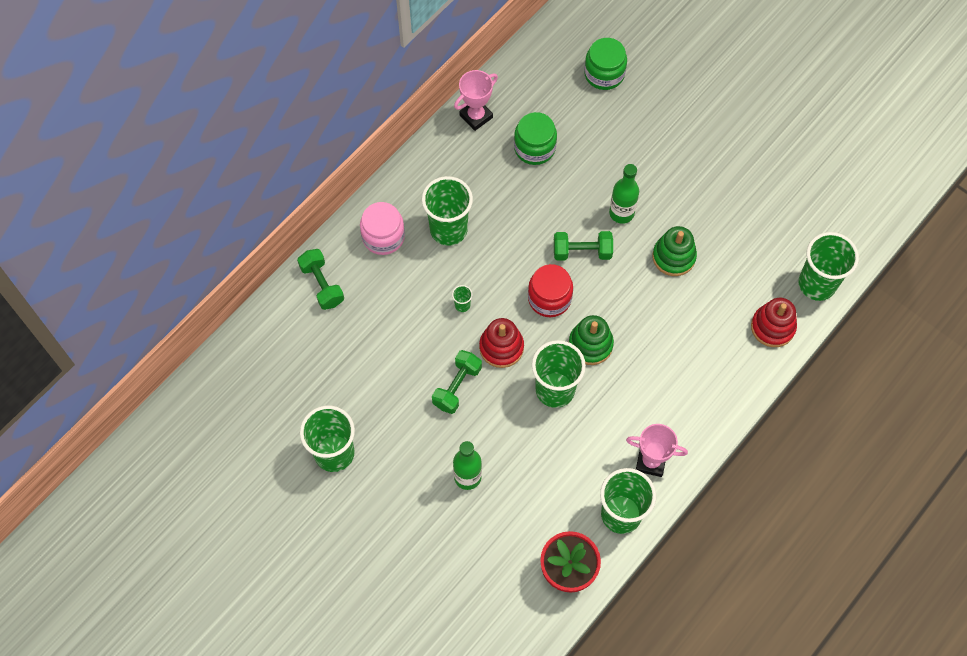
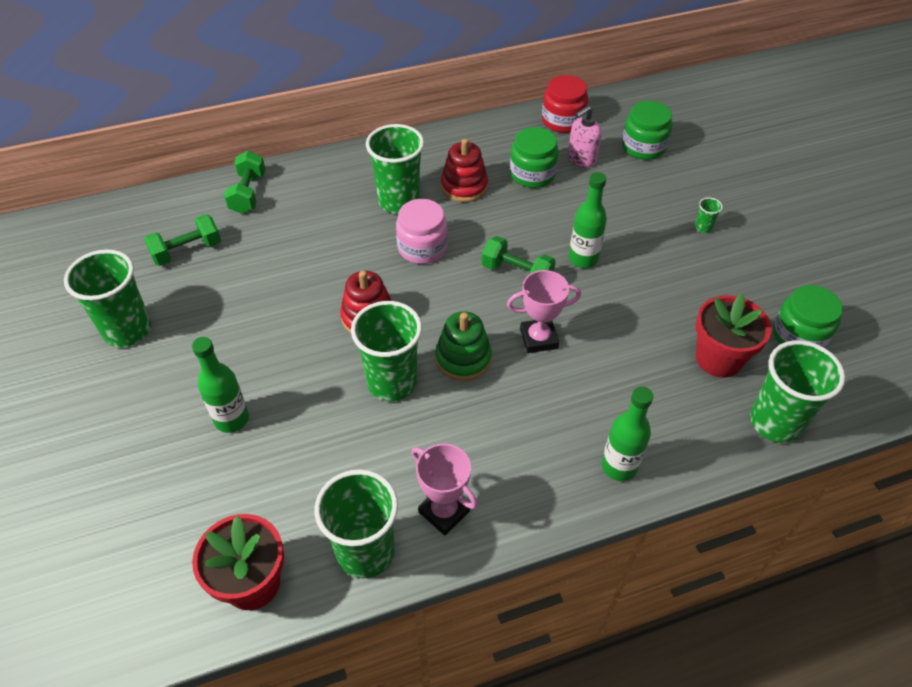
camera: 30 degrees right, 15 degrees down
(383, 237) = (334, 182): pink jar -> pink jar (422, 247)
(457, 386) = (295, 330): green dumbbell -> green dumbbell (187, 251)
(462, 305) = (360, 265): green cup -> green cup (703, 228)
(476, 116) = (494, 131): pink trophy -> pink trophy (538, 339)
(549, 298) = (452, 298): red jar -> red jar (563, 120)
(563, 112) = (581, 159): none -> pink soap dispenser
(673, 257) = (614, 320): green stacking toy -> none
(738, 370) = (619, 466): none -> green bottle
(758, 252) = (718, 359): none -> red flower pot
(772, 327) = (691, 441): red stacking toy -> red stacking toy (464, 186)
(801, 204) = (799, 336): none -> green jar

